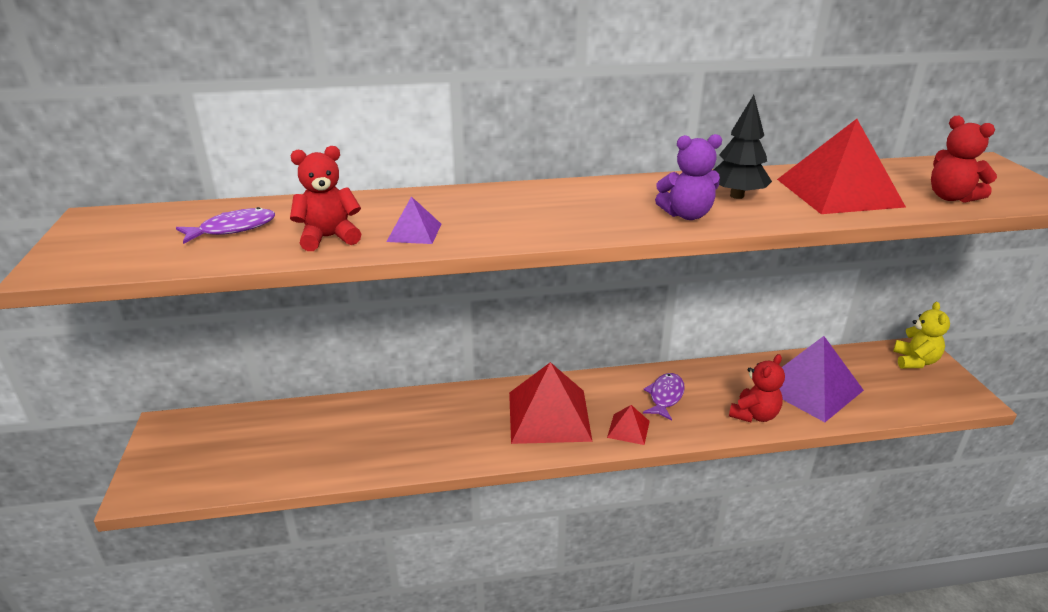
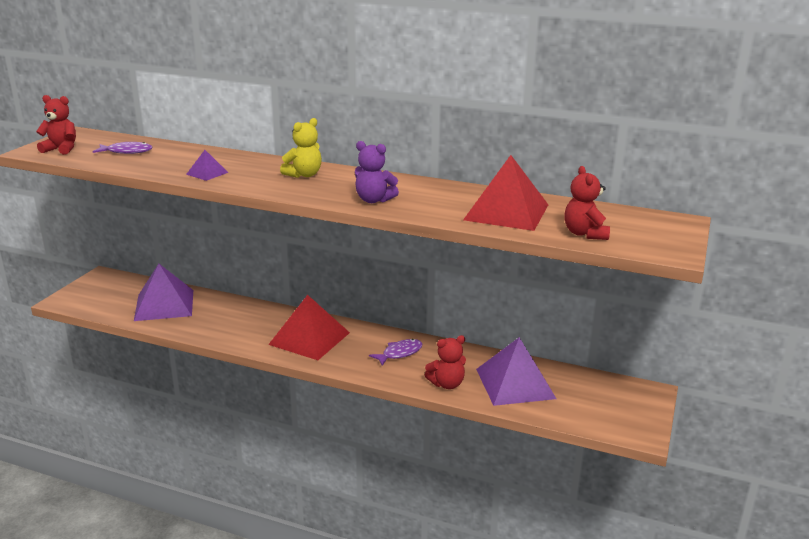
camera: 30 degrees right, 5 degrees down
(310, 438) = (164, 305): none -> purple pyramid
(329, 238) = (162, 166): red teddy bear -> red teddy bear (61, 149)
(628, 429) = (349, 362): red pyramid -> none
(737, 196) = (430, 198): black tree -> none
(915, 361) = (633, 397): yellow teddy bear -> yellow teddy bear (304, 175)

